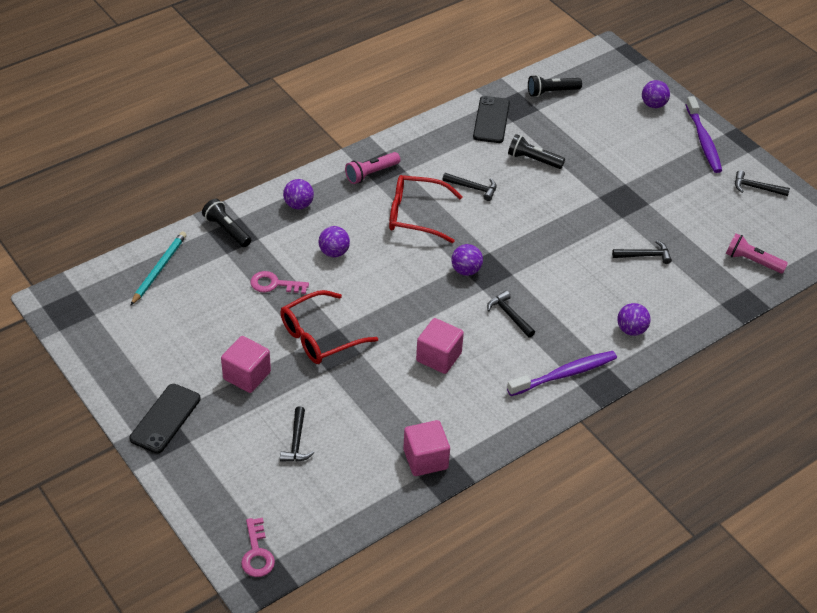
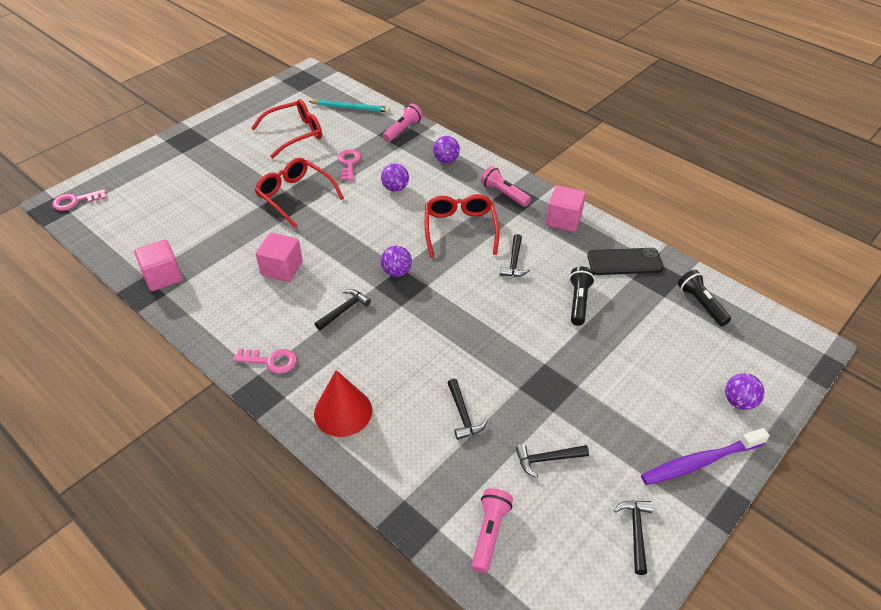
camera: 80 degrees right, 0 degrees up
(165, 418) = (203, 138): black phone -> none
(194, 326) = (295, 133): none -> red glasses
(227, 230) = (403, 130): black flashlight -> pink flashlight
(247, 375) = (248, 167): pink cube -> pink cube (563, 220)
(296, 442) = (182, 202): black hammer -> black hammer (547, 459)
(564, 374) = (271, 361): purple toothbrush -> pink key
(631, 330) = (343, 411): purple ball -> red cone

